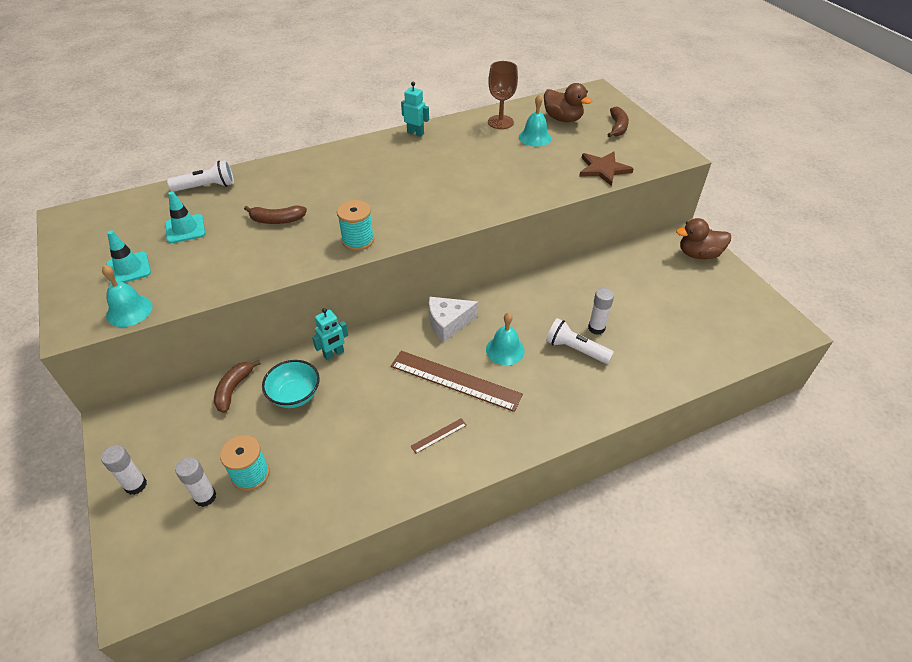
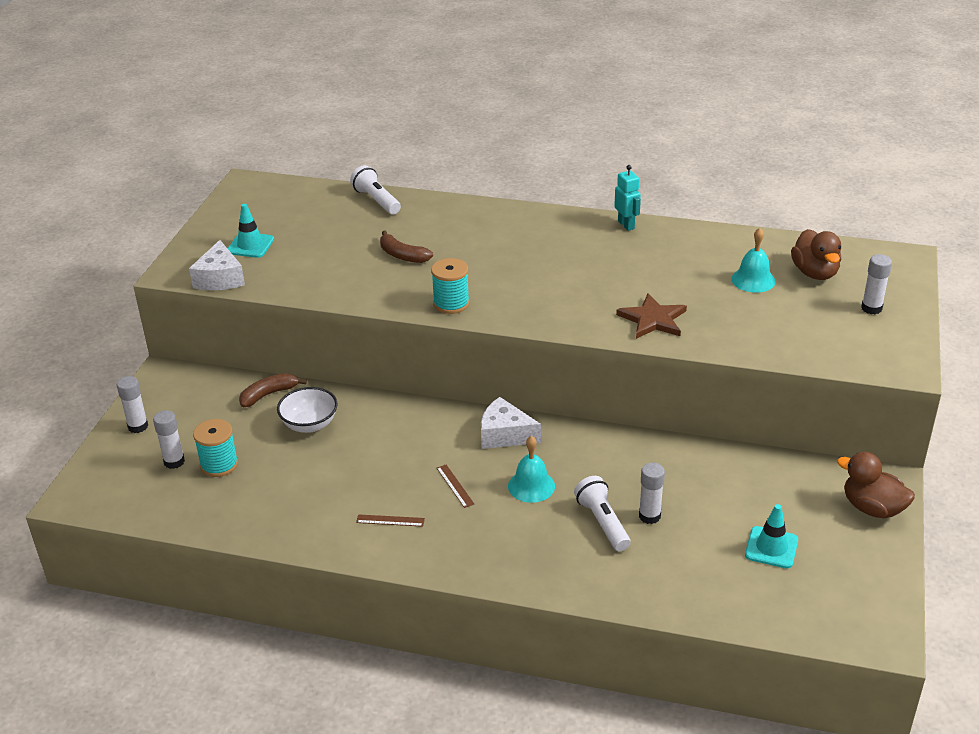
camera: 40 degrees right, 10 degrees down
(129, 310) = (220, 278): turquoise bell -> white cheese
(185, 229) = (322, 231): turquoise traffic cone -> turquoise traffic cone (771, 547)
(206, 187) = (376, 201): white flashlight -> white flashlight turned 150 degrees counterclockwise
(295, 395) = (309, 424): turquoise bowl -> white bowl
(334, 354) = (374, 408): turquoise robot -> none
(455, 380) = (455, 486): brown ruler -> brown ruler, size x0.42
(500, 122) = (735, 249): brown goblet -> none
(603, 169) = (788, 345): brown star -> brown star (653, 319)
(617, 127) = (871, 308): brown banana -> white glue stick

